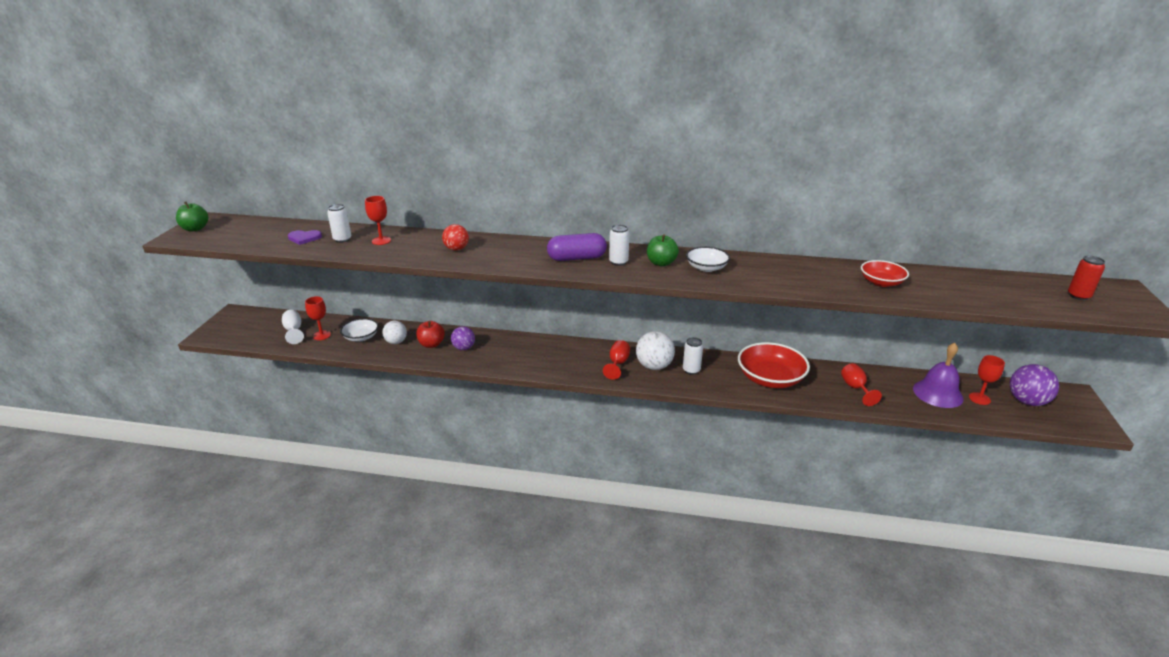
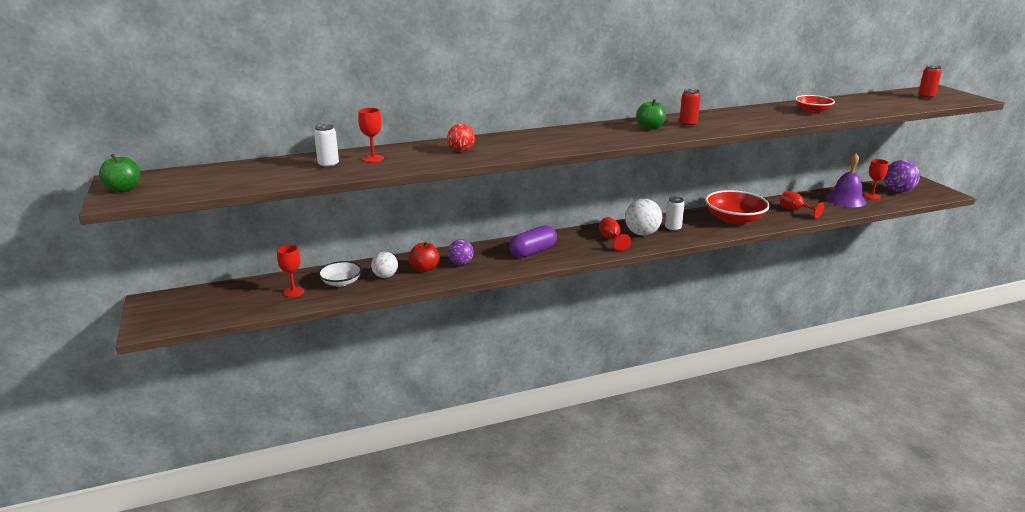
camera: 30 degrees left, 5 degrees down
(294, 331) = (254, 297): white goblet -> none
(304, 238) = (282, 172): purple heart -> none
(576, 258) = (579, 137): purple capsule -> purple capsule (533, 251)
(618, 262) = (617, 133): white can -> none
(706, 268) = (688, 124): white bowl -> red can

